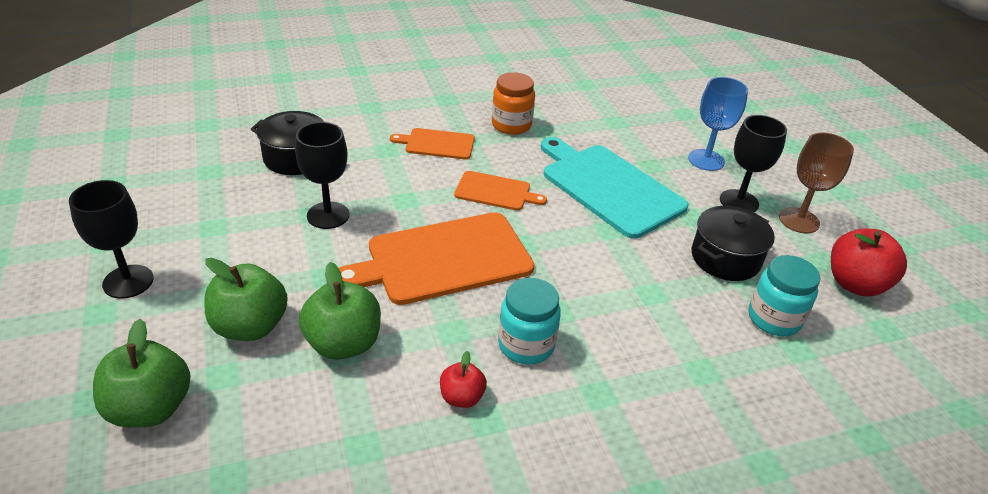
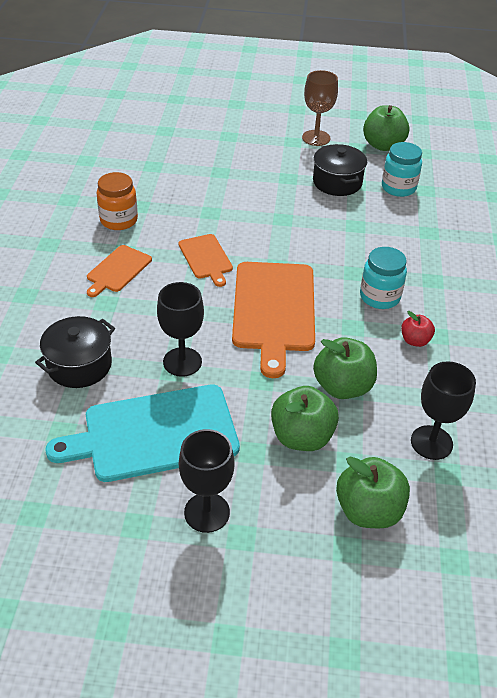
camera: 65 degrees left, 5 degrees up
(495, 192) = (206, 258): orange cutting board -> orange cutting board turned 120 degrees clockwise
(609, 187) = (234, 201): turquoise cutting board -> turquoise cutting board (154, 434)
(706, 160) = (229, 146): blue goblet -> none
(739, 202) = (284, 152): black goblet -> black goblet (431, 442)
(855, 284) = (383, 145): red apple -> green apple

